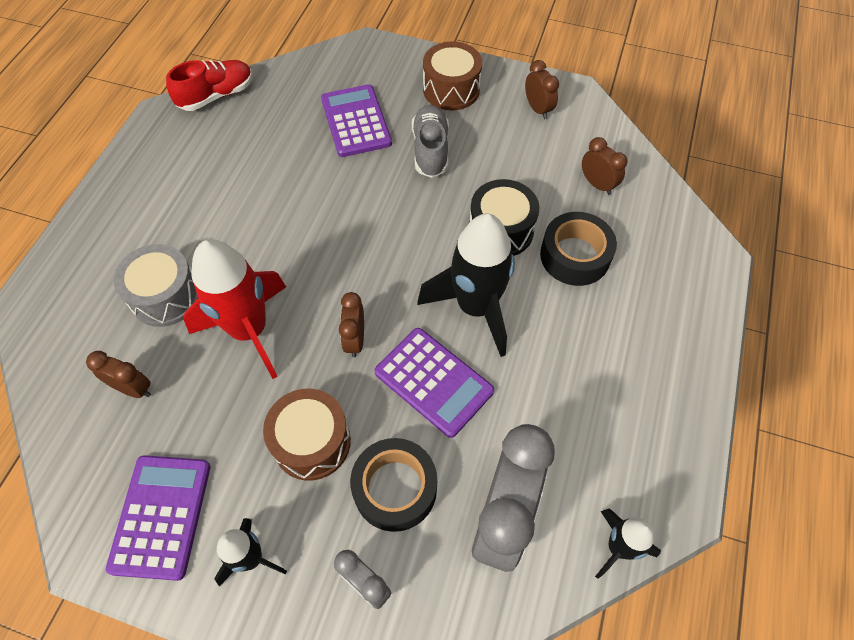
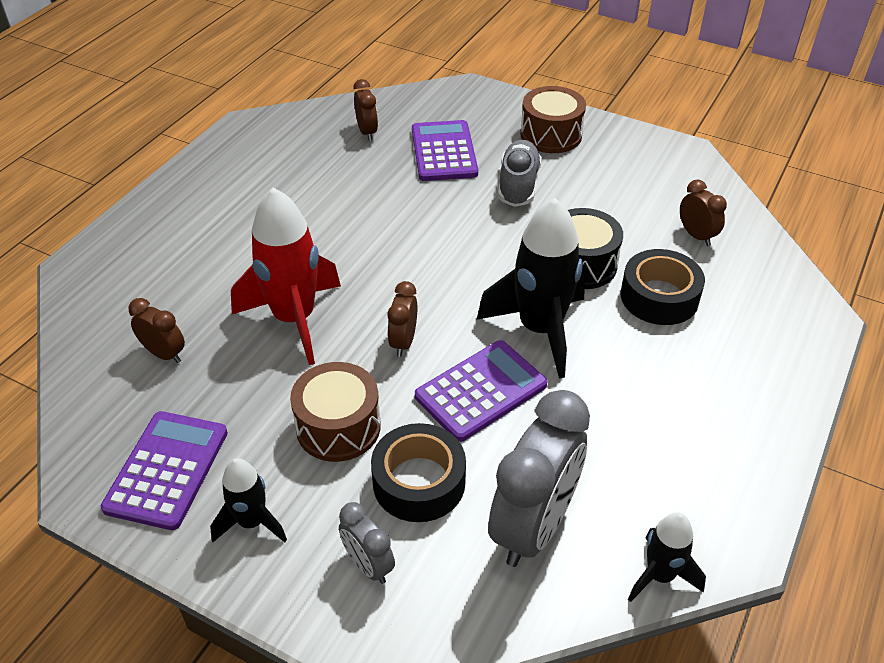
camera: 10 degrees right, 15 degrees down
(166, 296) = (215, 279): grey drum -> none
(216, 96) = (305, 115): red shoe -> none
(433, 381) = (481, 391): purple calculator -> purple calculator turned 90 degrees counterclockwise
(538, 109) = (642, 162): brown clock -> brown clock (367, 132)

